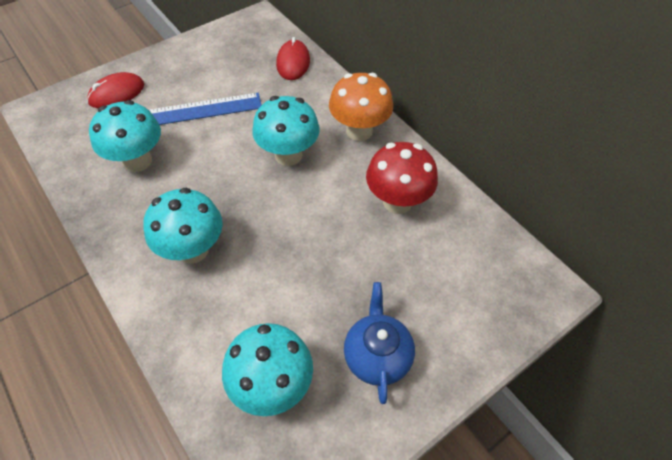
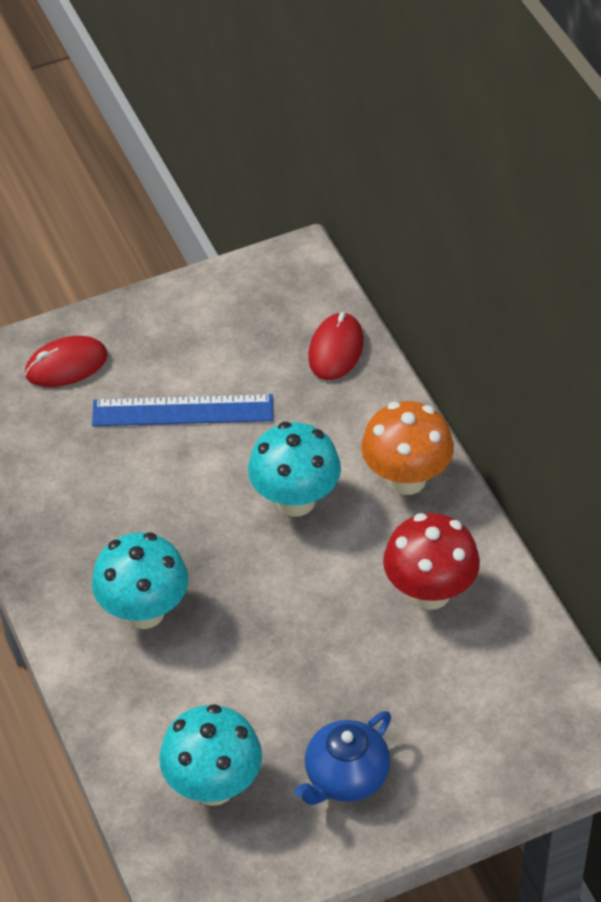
camera: 15 degrees right, 5 degrees down
(137, 161) = (86, 476): turquoise mushroom -> none
(377, 356) = (346, 777): blue teapot -> blue teapot turned 150 degrees counterclockwise

